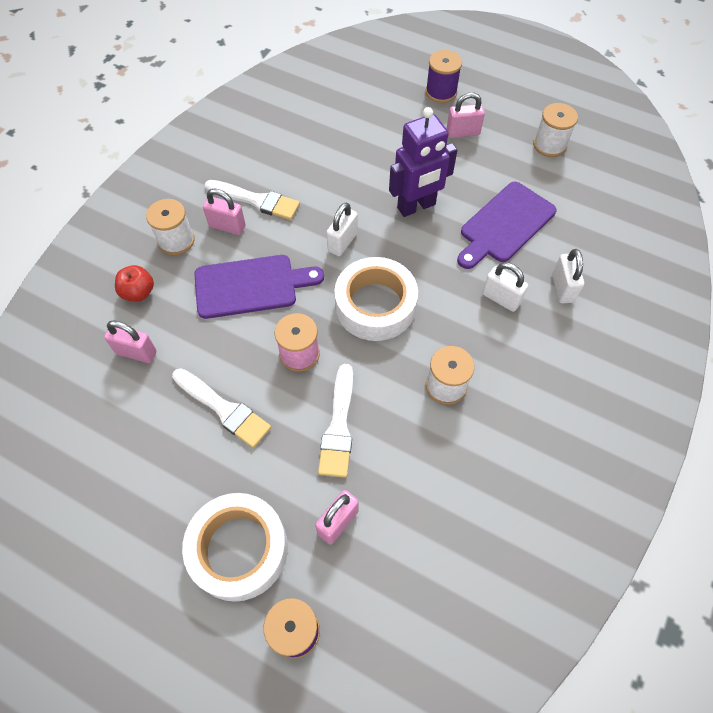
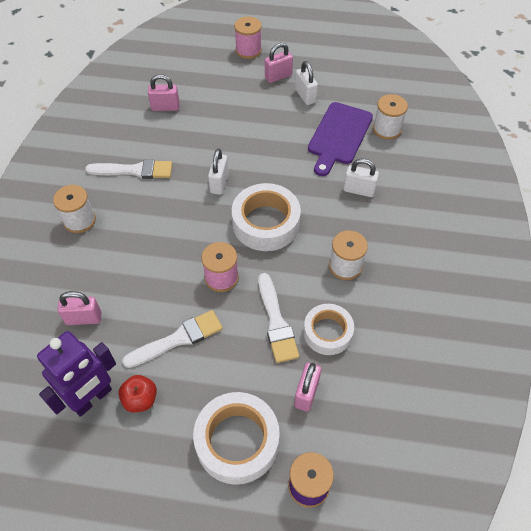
camera: 20 degrees left, 5 degrees down
(138, 292) = (64, 270): red apple -> red apple (140, 399)
(224, 409) = (178, 339): white brush -> white brush turned 45 degrees counterclockwise
(227, 226) = (118, 197): pink padlock -> pink padlock (165, 107)
(251, 286) = (159, 237): purple cutting board -> none
(392, 459) = (327, 332): none -> white tape
(416, 207) = (266, 140): purple robot -> purple robot (92, 398)
(441, 92) = (248, 50): purple spool -> pink spool
(549, 145) = (347, 69): white spool -> white spool (387, 129)
(562, 288) = (400, 170): white padlock -> white padlock (305, 96)

